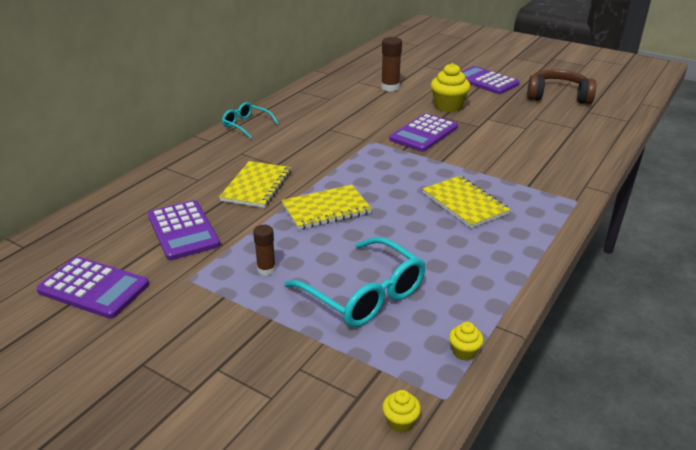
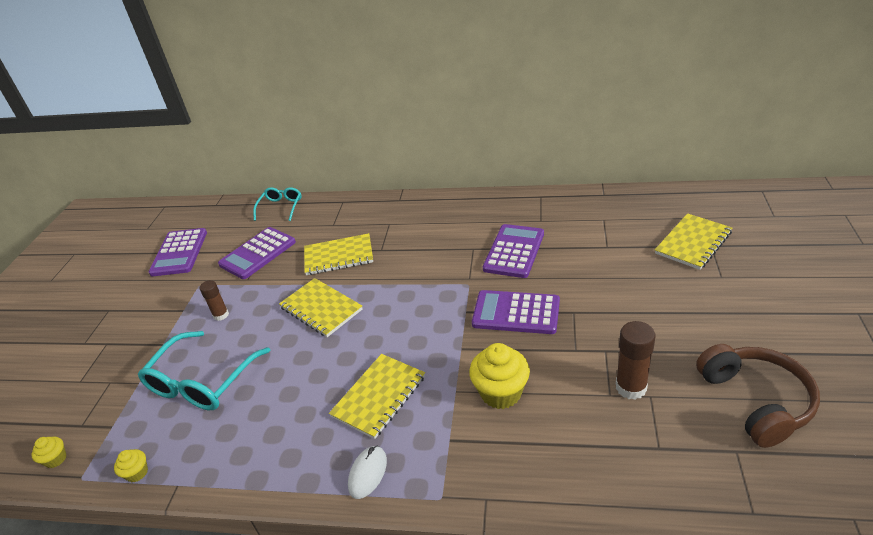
camera: 70 degrees right, 5 degrees up
(246, 125) = (441, 203): turquoise glasses -> turquoise glasses (280, 207)
(390, 87) = (612, 246): brown glue stick -> brown glue stick (631, 387)
(416, 68) = (693, 243): none -> yellow notebook
(448, 106) = (607, 306): yellow cupcake -> yellow cupcake (501, 393)
(485, 81) = (724, 312): purple calculator -> purple calculator (514, 251)
(539, 223) = (368, 473): none -> white mouse

